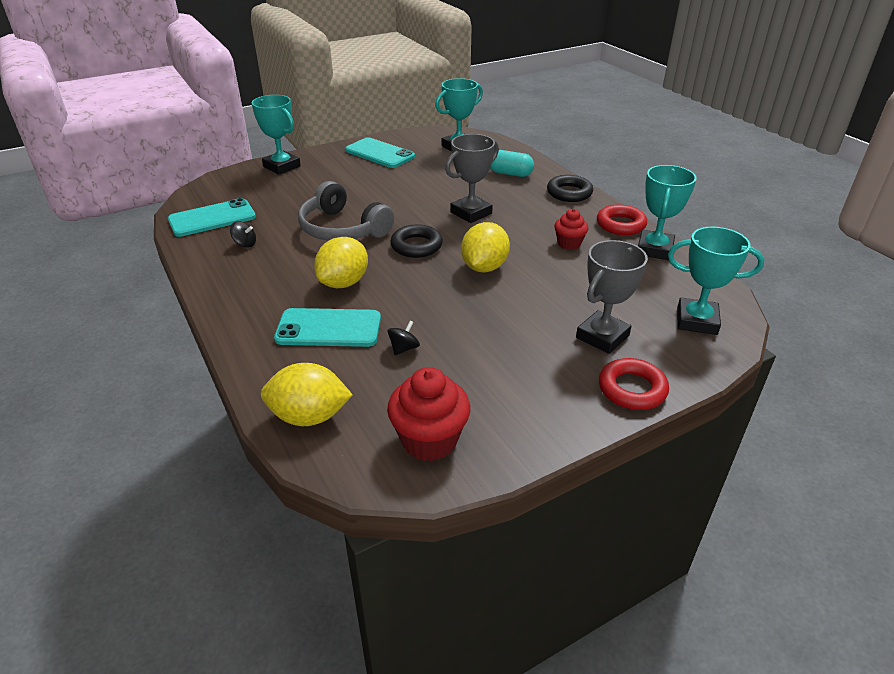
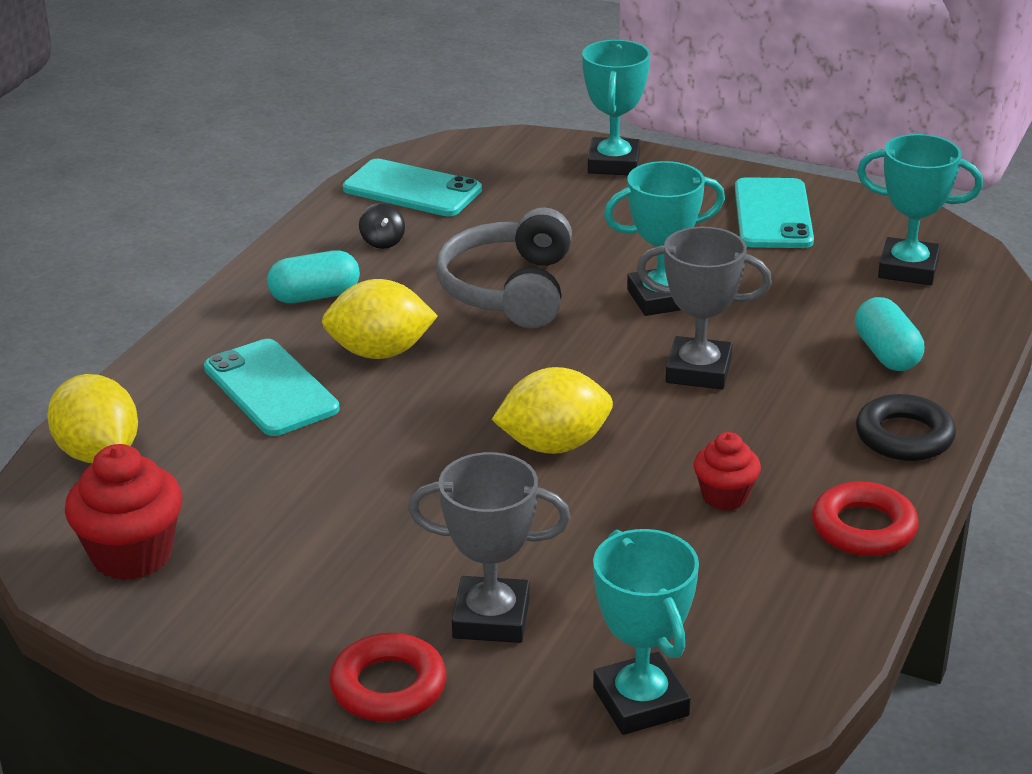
camera: 55 degrees right, 5 degrees down
(262, 282) = (315, 296): none -> turquoise capsule
(404, 348) = (287, 461): black spinning top -> none
(416, 246) = (540, 366): black ring -> none
(654, 249) = (822, 591): turquoise trophy -> turquoise trophy (661, 298)

